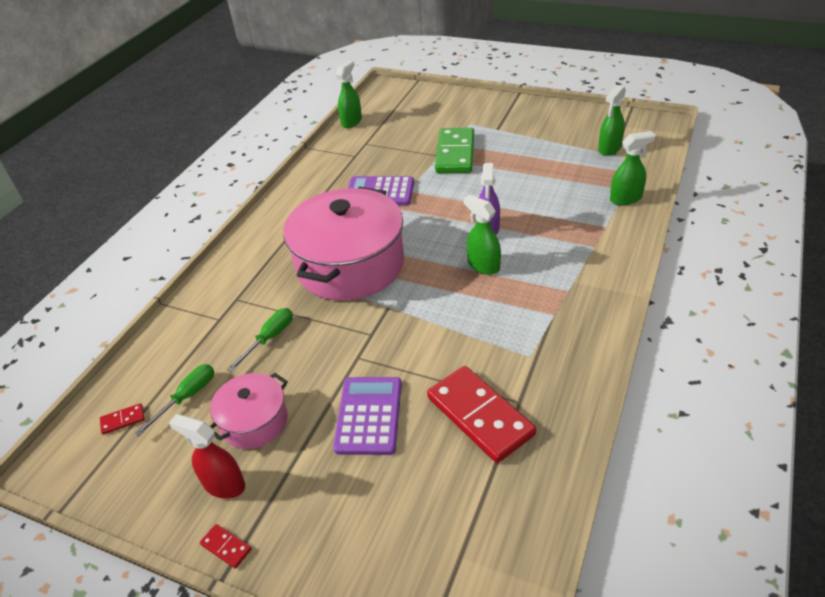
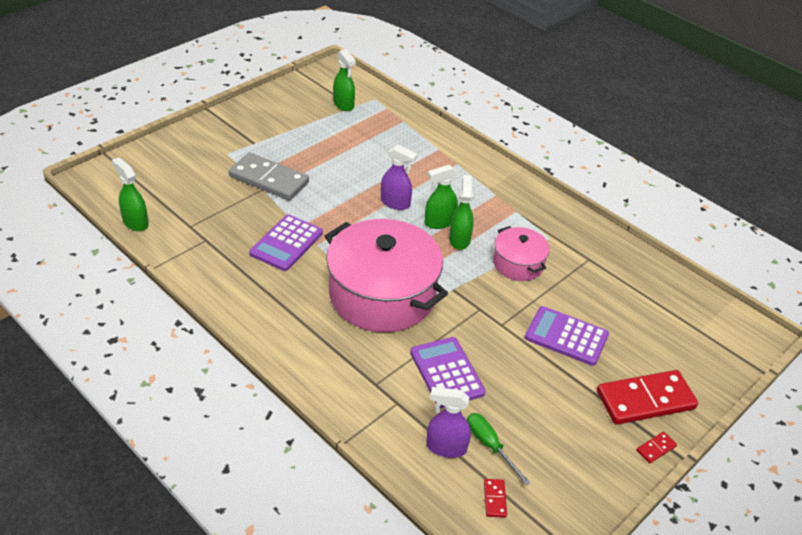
camera: 75 degrees left, 0 degrees up
(176, 367) = (446, 447): none -> purple spray bottle
(224, 484) = (598, 438): red spray bottle -> none
(254, 421) = (541, 405): pink pot -> pink pot (518, 264)
(269, 338) = (446, 372): green screwdriver -> purple calculator
(455, 153) = (269, 179): green domino -> grey domino
(480, 416) = (593, 281): red domino -> red domino (645, 400)
(626, 198) = (414, 126): green spray bottle -> green spray bottle (459, 239)

